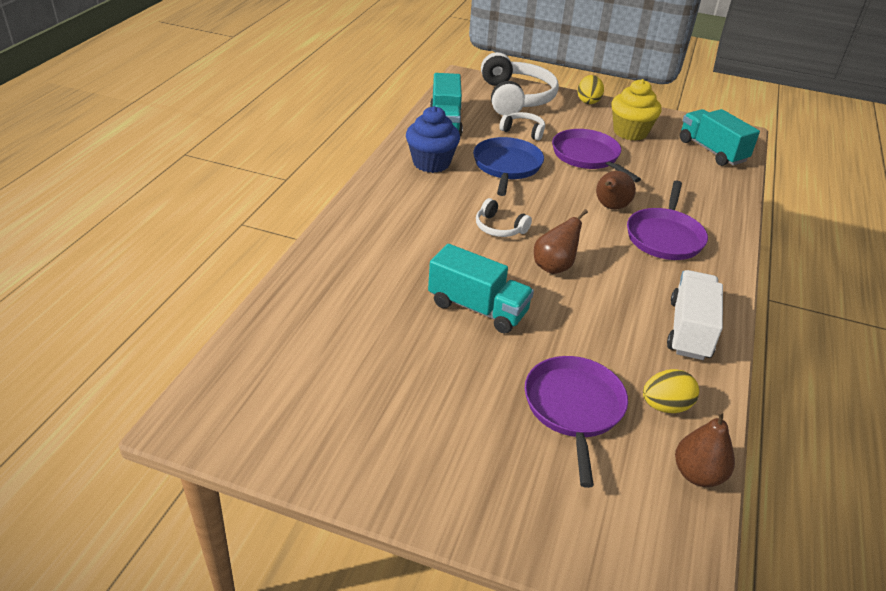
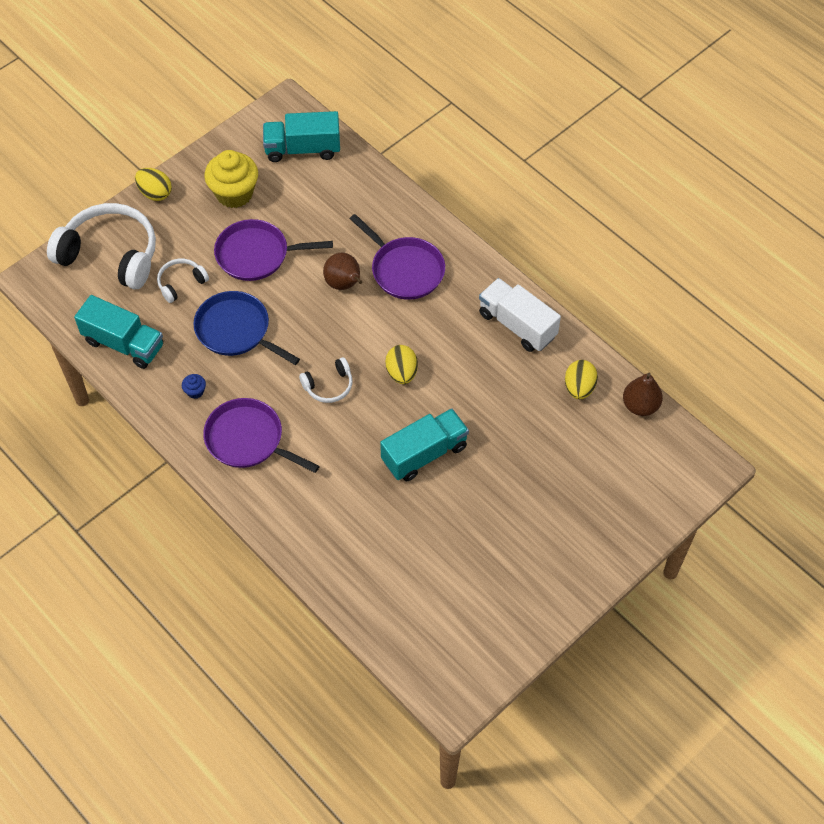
camera: 60 degrees left, 20 degrees up
(431, 163) = (195, 391): blue cupcake -> blue cupcake, size x0.42
(554, 267) = (401, 373): brown pear -> yellow egg
(574, 408) = (555, 444): purple pan -> purple pan (248, 439)

